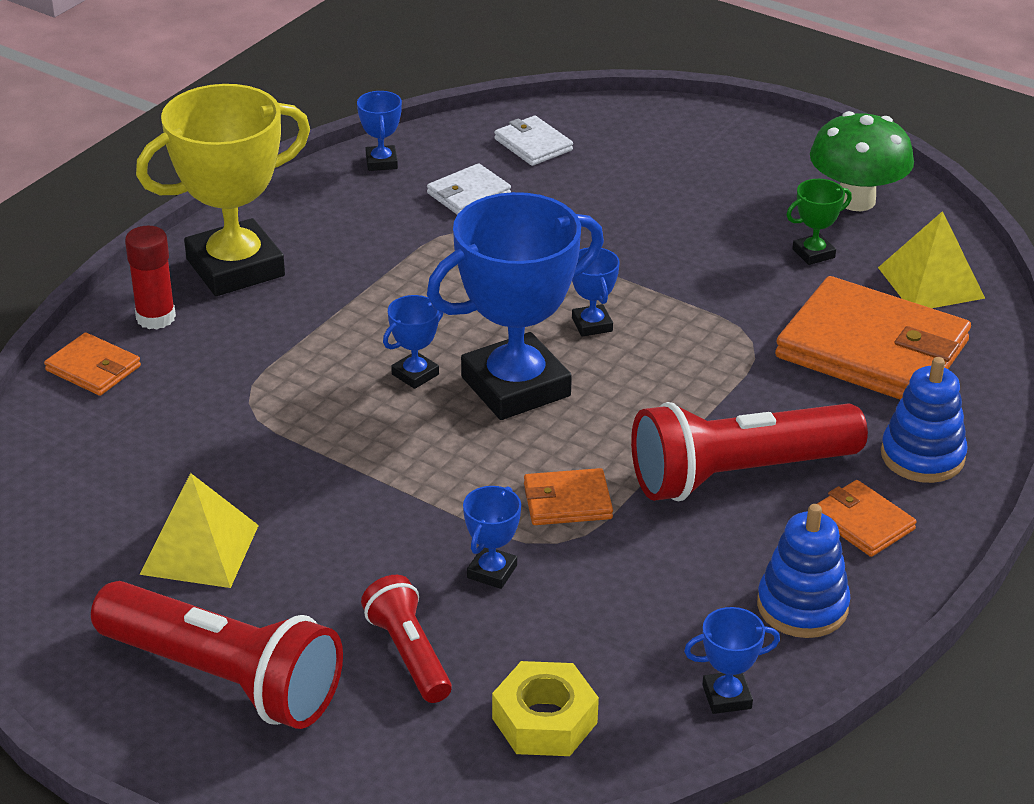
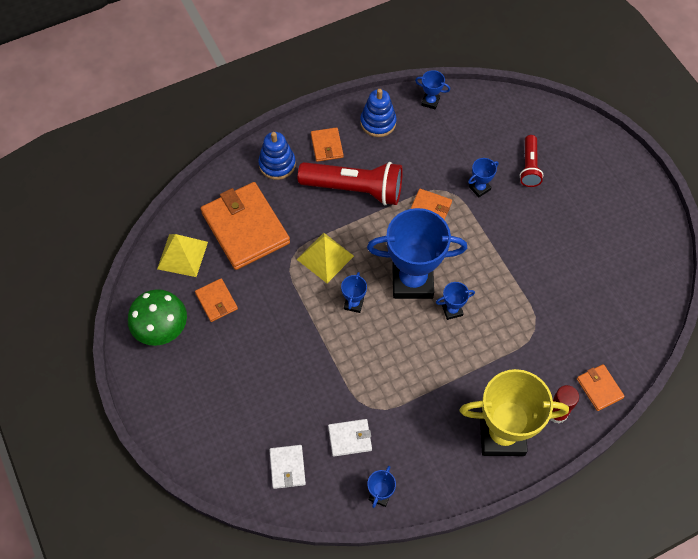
camera: 150 degrees left, 25 degrees up
(200, 549) = (588, 252): yellow pyramid -> yellow pyramid (325, 257)
(224, 678) = (600, 187): red flashlight -> none
(544, 720) = (496, 120): yellow nut -> none
(813, 253) = (216, 301): green trophy -> orange wallet

